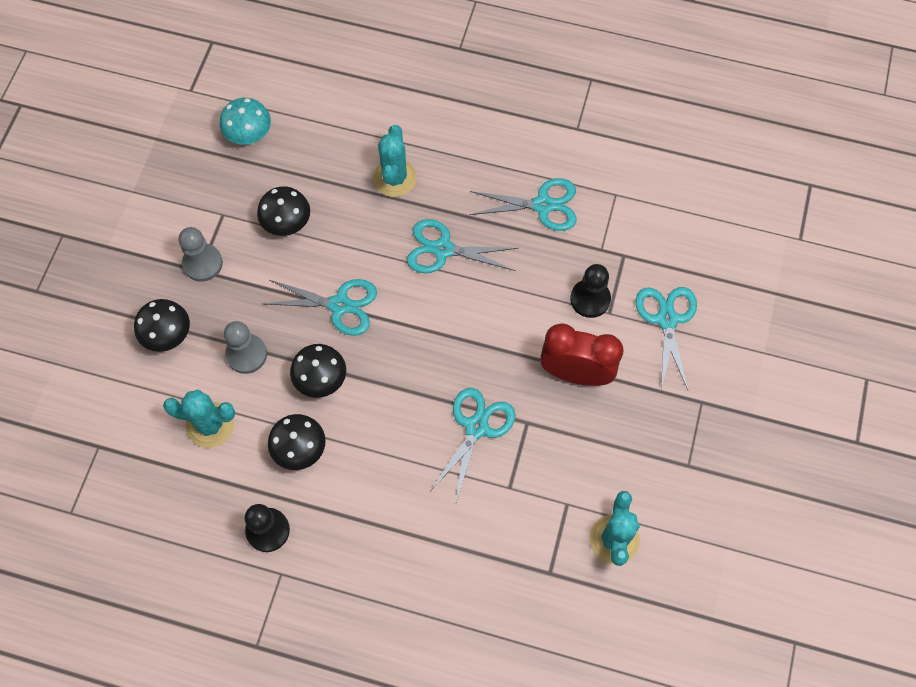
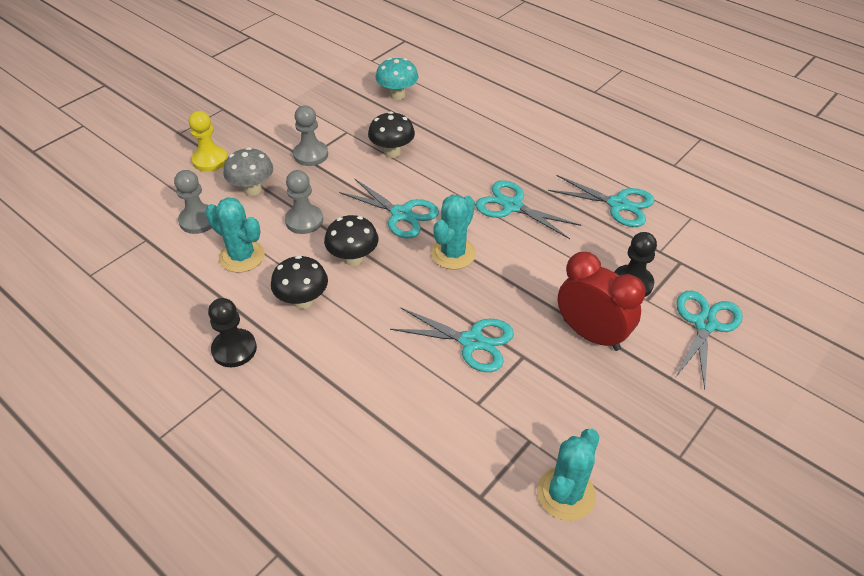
camera: 25 degrees right, 20 degrees down
(97, 315) = (210, 160): none -> yellow pawn
(137, 400) = (198, 220): none -> grey pawn
(168, 336) = (252, 189): black mushroom -> grey mushroom
(394, 178) = (496, 150): turquoise cactus -> turquoise cactus (453, 253)
(477, 427) = (472, 342): turquoise scissors -> turquoise scissors turned 60 degrees clockwise

